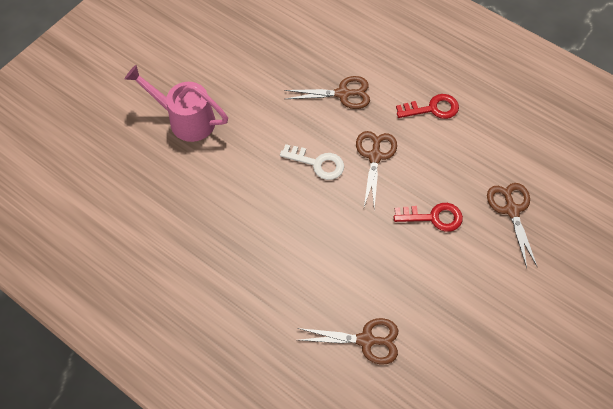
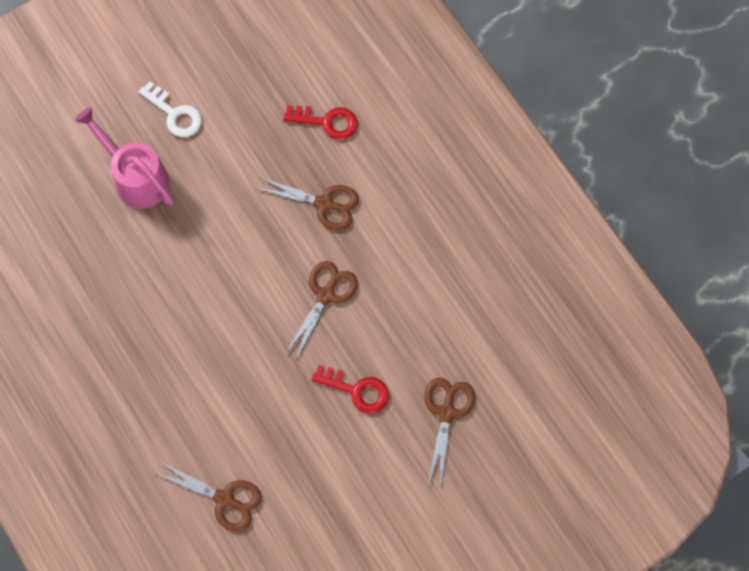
camera: 20 degrees right, 10 degrees up
(317, 163) = (259, 281): white key -> white key (174, 114)
(432, 108) = (418, 258): red key -> red key (327, 122)

